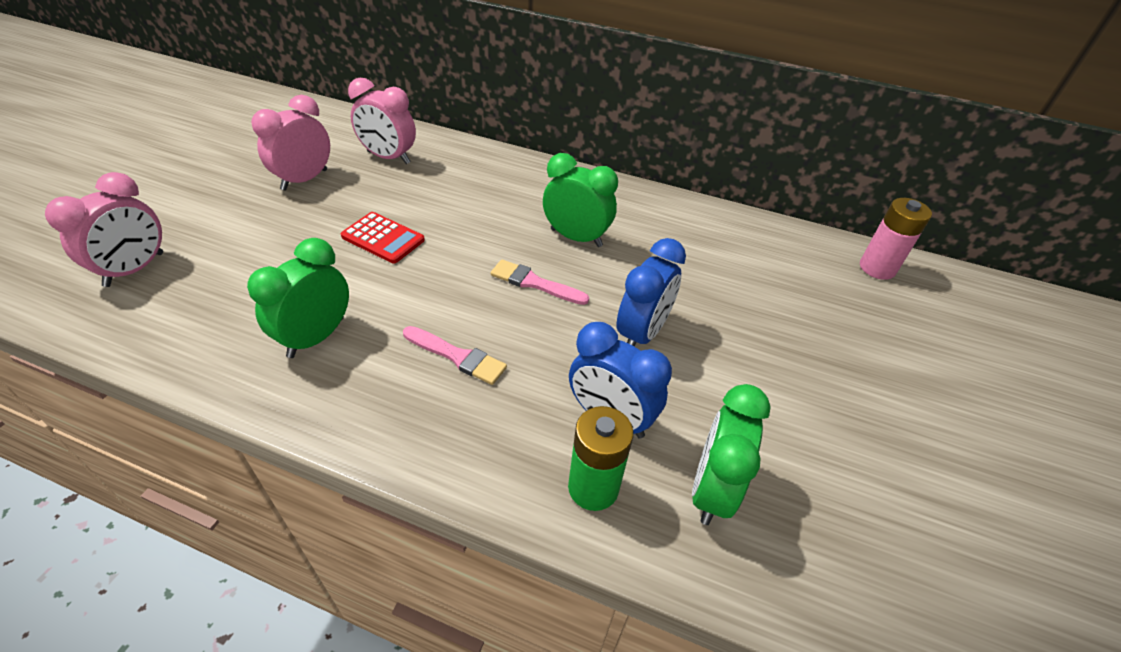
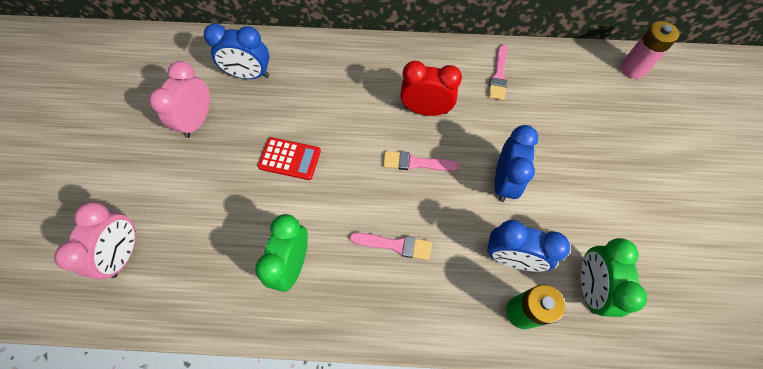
camera: 15 degrees left, 20 degrees up
(388, 157) = (249, 75): pink clock -> blue clock
(576, 237) = (425, 110): green clock -> red clock
(688, 230) = (498, 75): none -> pink brush

